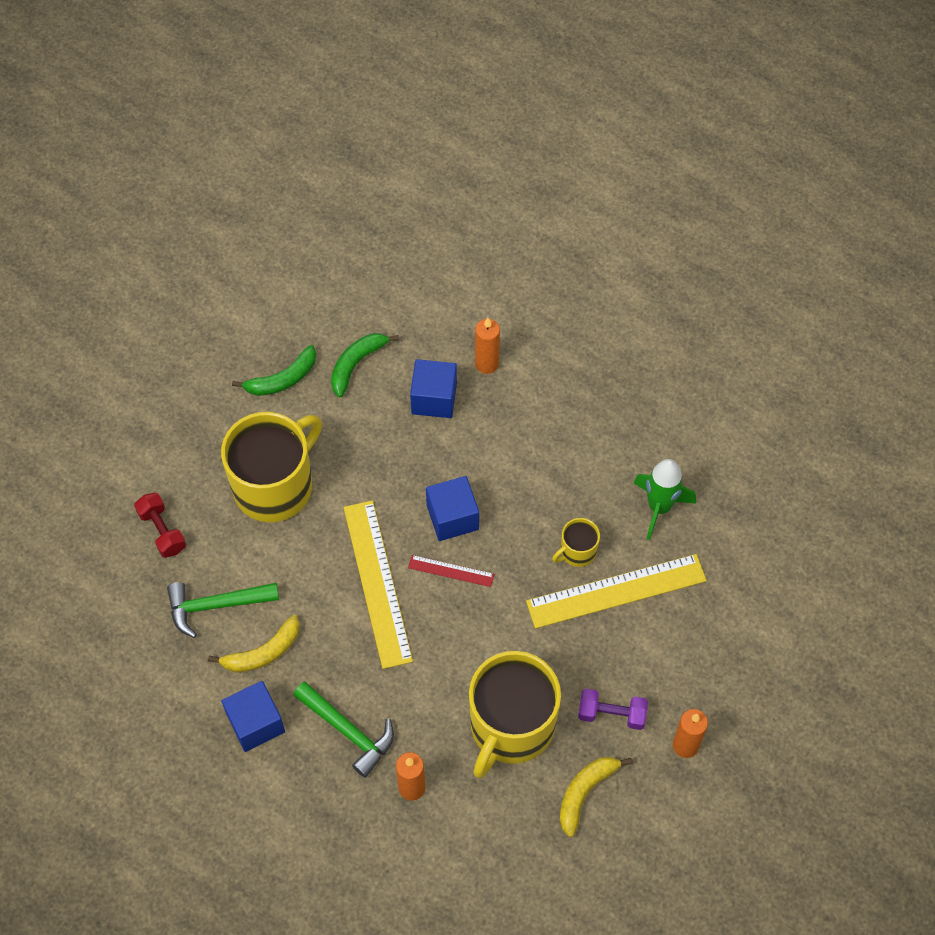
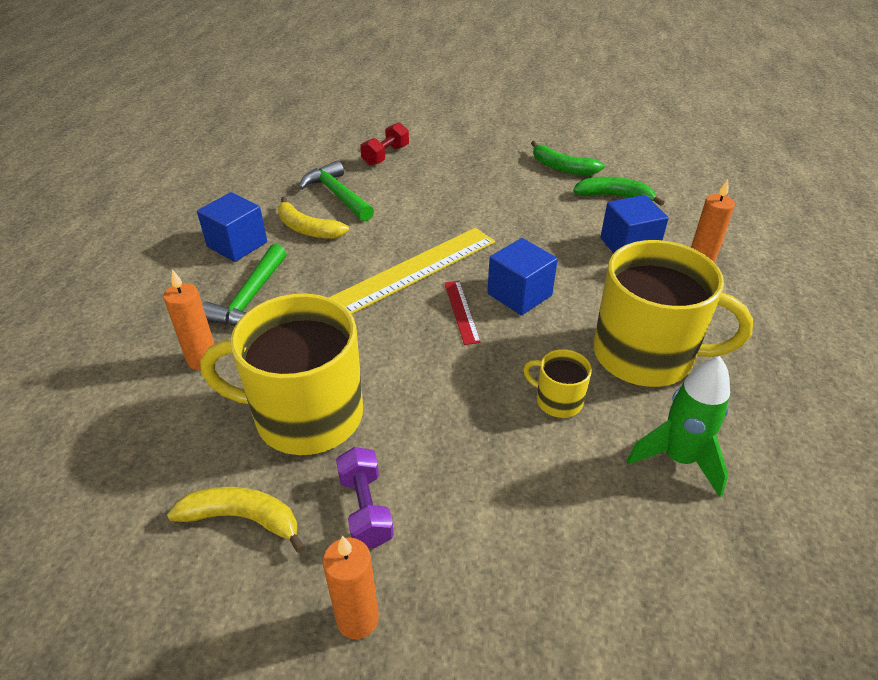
camera: 65 degrees right, 20 degrees down
(275, 485) = (466, 191): yellow mug -> yellow mug (646, 355)
(616, 591) = (535, 455): yellow ruler -> none

